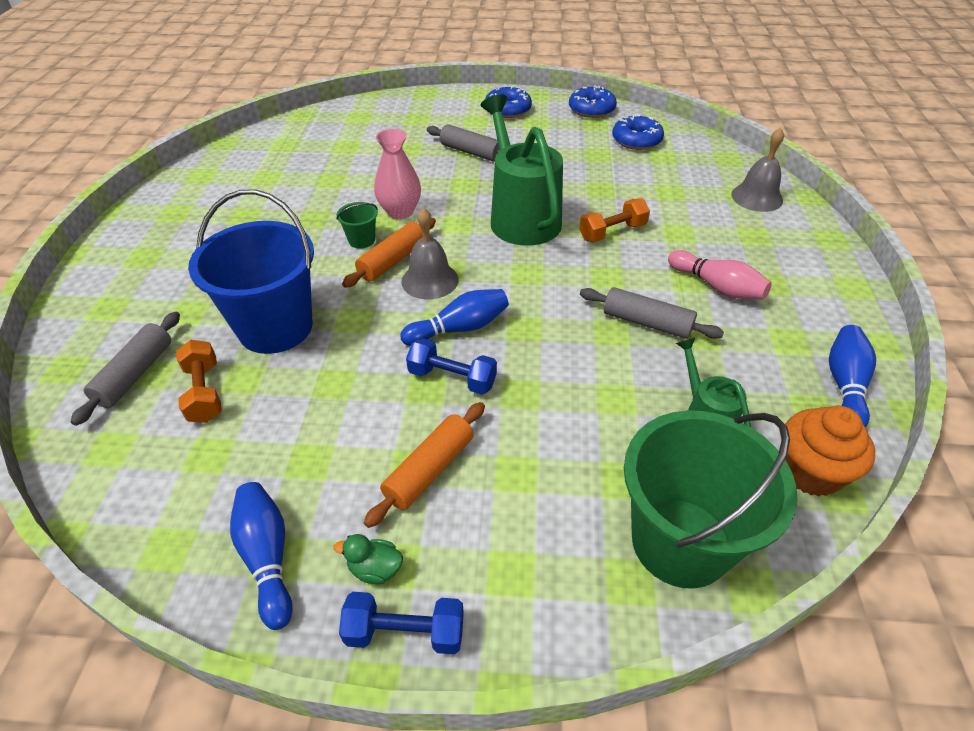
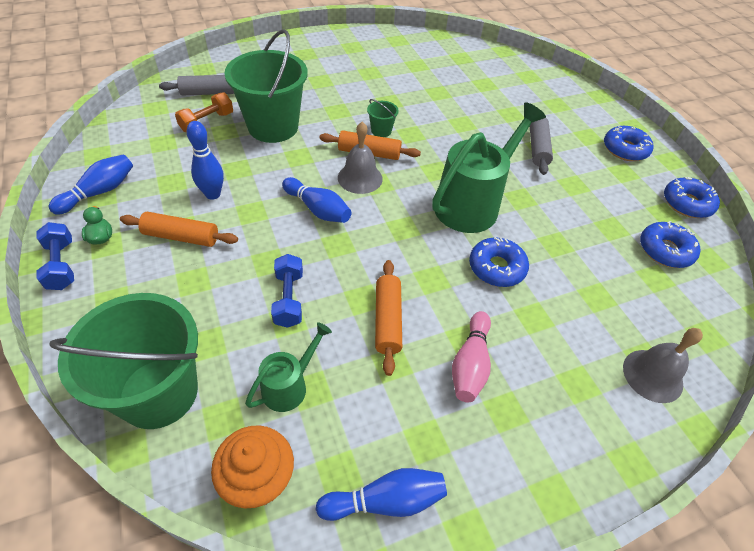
camera: 60 degrees right, 5 degrees up
(275, 327) = (273, 127): blue bucket -> green bucket
(367, 419) = (213, 194): none -> blue bowling pin
(400, 212) = (427, 137): pink vase -> none
(452, 378) = (266, 221): blue dumbbell -> blue dumbbell (289, 299)
(612, 232) = (496, 268): orange dumbbell -> blue donut
(647, 322) = (388, 320): grey rolling pin -> orange rolling pin

